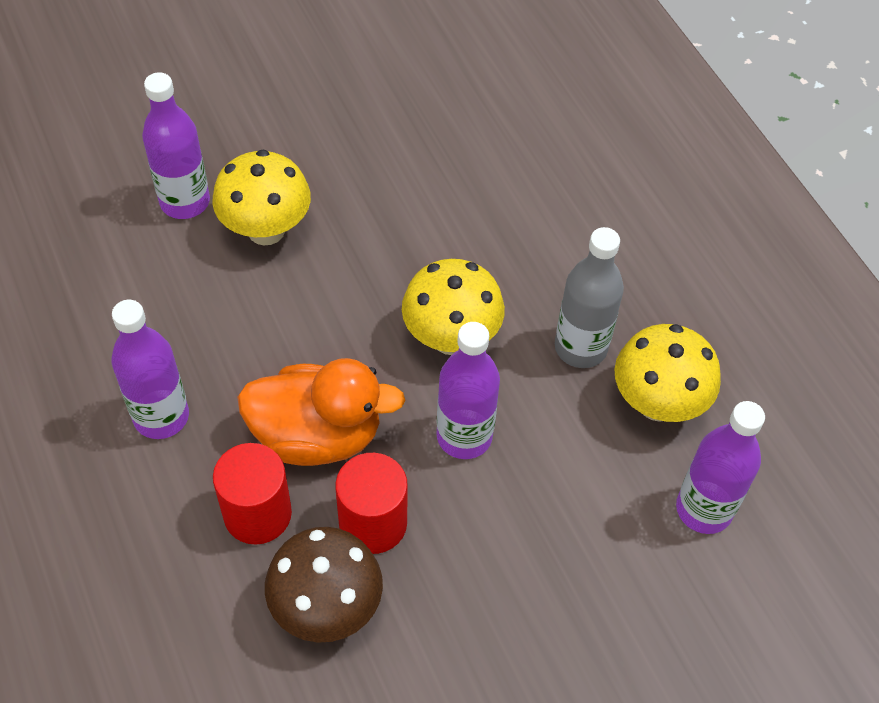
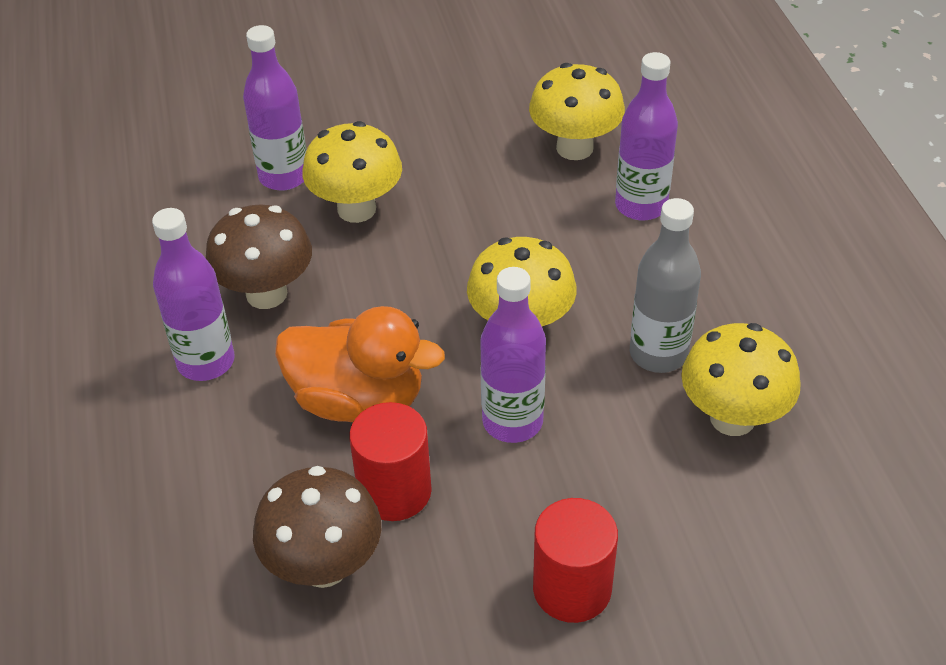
camera: 15 degrees right, 10 degrees down
(201, 335) = (266, 294): none -> brown mushroom
(257, 514) = (277, 465): red cylinder -> red cylinder (572, 588)
(460, 136) = (574, 148): none -> yellow mushroom
(704, 509) = (764, 530): purple bottle -> purple bottle (641, 206)

